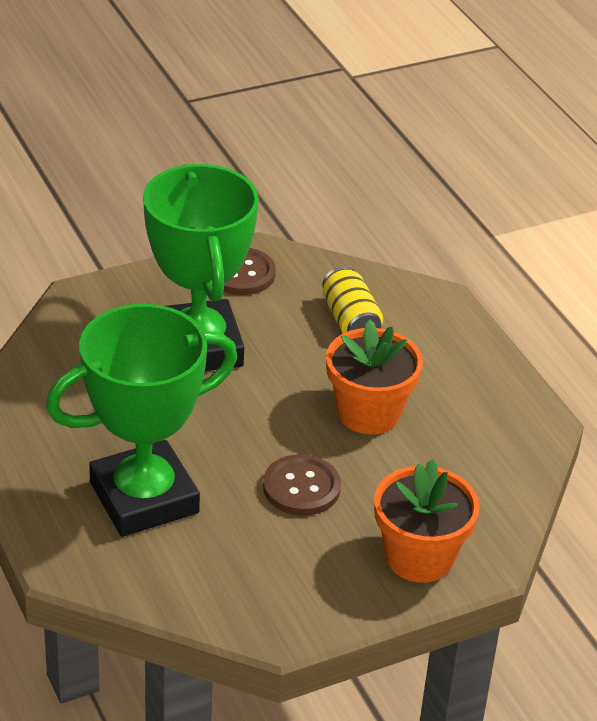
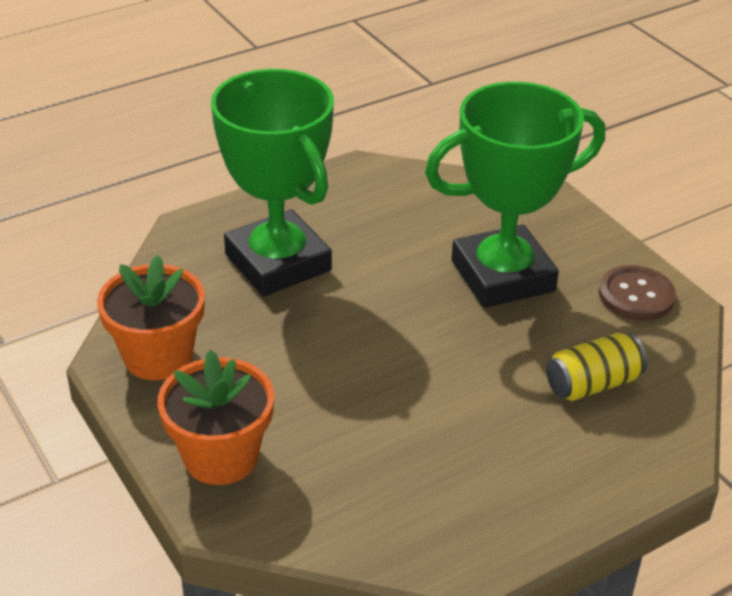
camera: 85 degrees right, 0 degrees up
(301, 487) = (311, 362): brown button -> none
(368, 413) = (439, 406): orange flower pot -> orange flower pot (158, 356)

